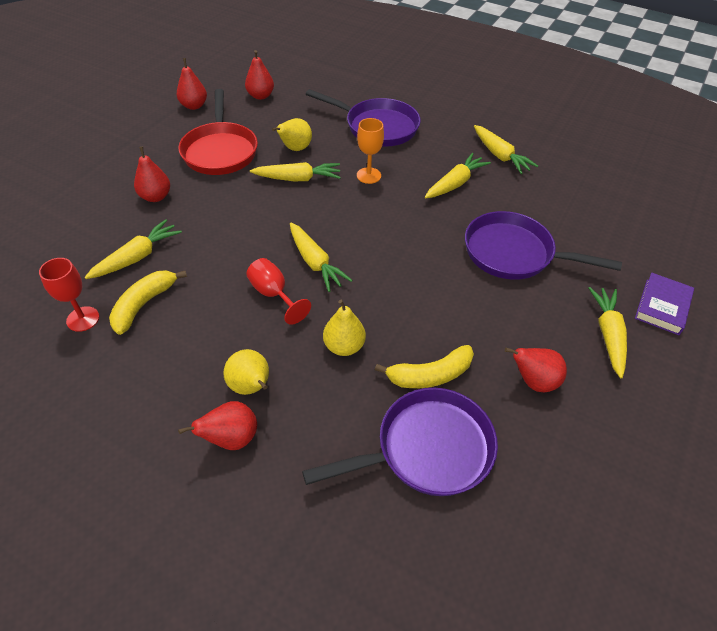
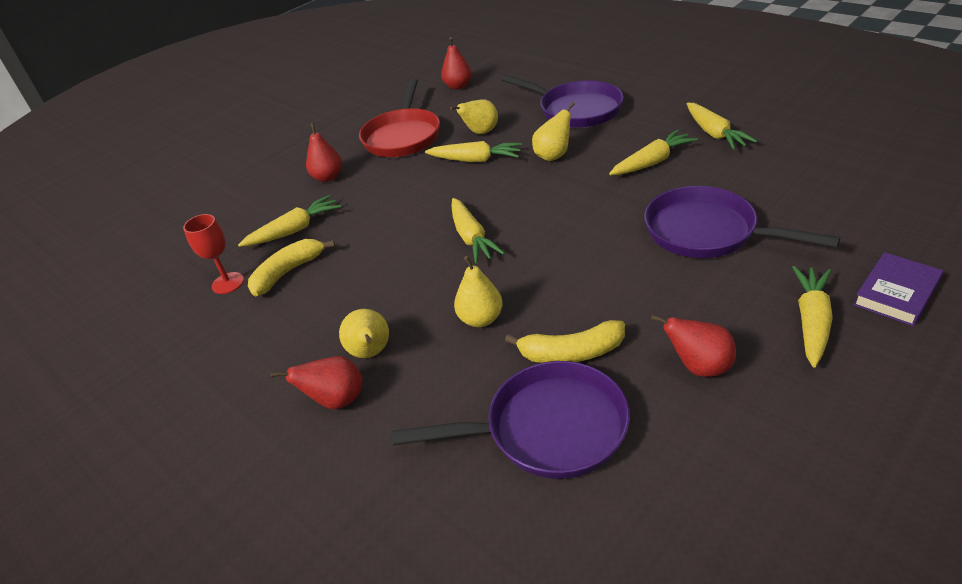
camera: 20 degrees right, 10 degrees down
(194, 106) = (389, 98): red pear -> none
(273, 294) = (419, 267): red goblet -> none
(368, 175) = (553, 156): orange goblet -> yellow pear

